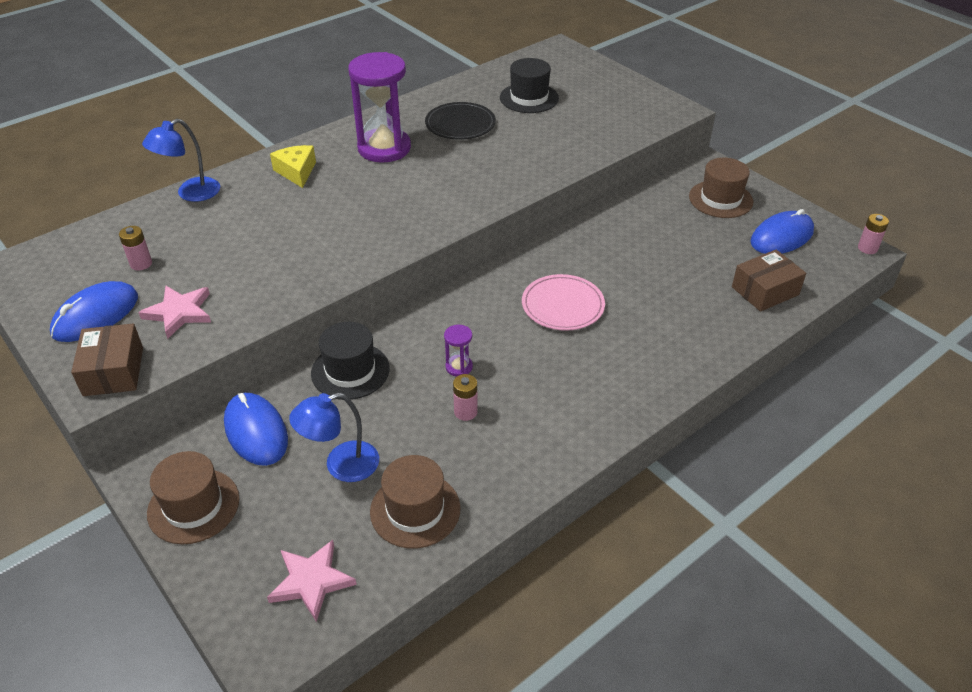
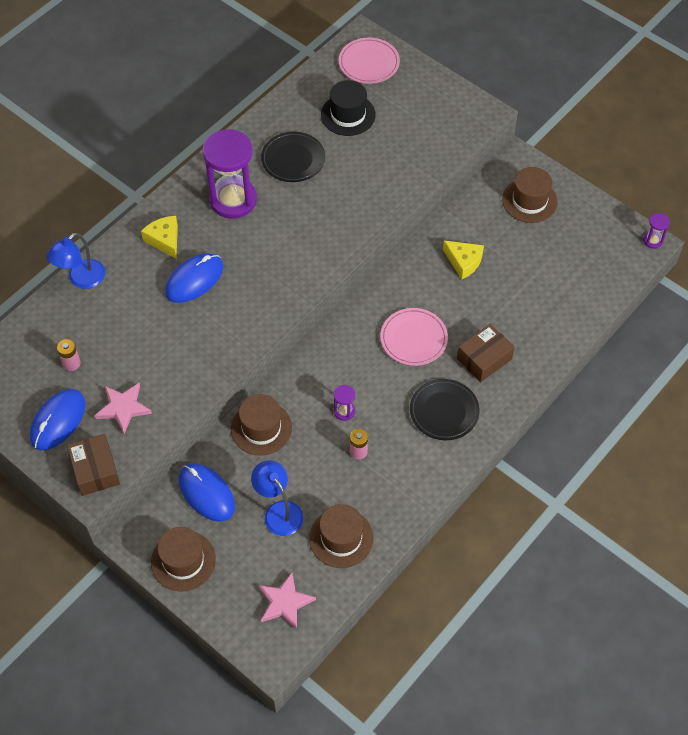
camera: 10 degrees left, 15 degrees up
(341, 465) = (279, 511): blue lamp -> blue lamp turned 90 degrees clockwise
(350, 371) = (261, 428): black hat -> brown hat
(560, 65) = (369, 63): none -> pink plate
(586, 383) = (444, 411): none -> black plate
(636, 243) = (463, 262): none -> yellow cheese
(765, 291) = (572, 299): brown box -> brown box (484, 359)
(781, 237) = (583, 238): blue mouse -> blue mouse (194, 280)
(867, 248) = (653, 240): pink battery -> purple hourglass

